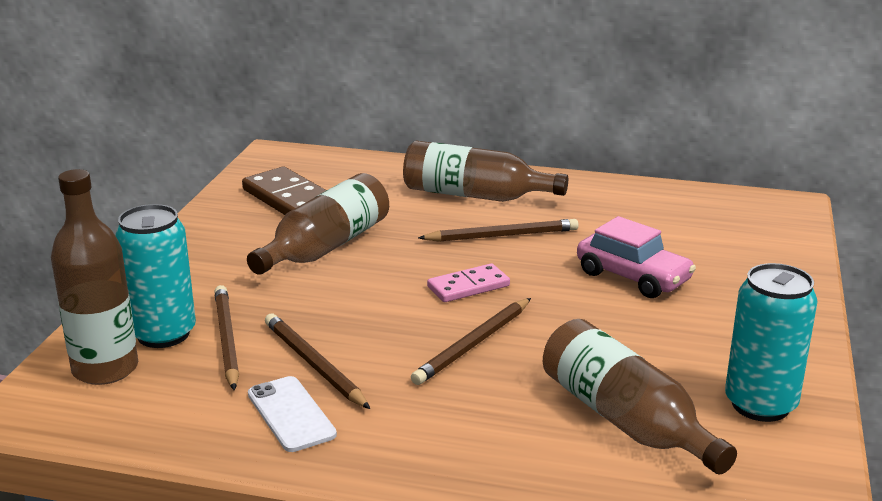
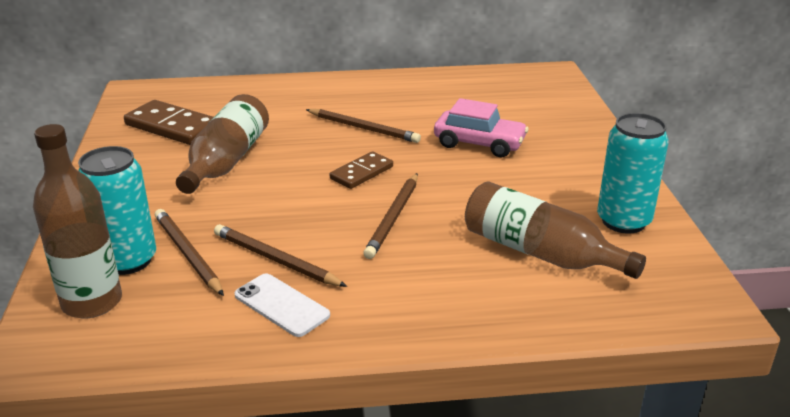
camera: 20 degrees left, 5 degrees up
(468, 286) = (362, 173): pink domino -> brown domino
(475, 195) = (323, 100): brown bottle -> none
(502, 236) = (363, 128): brown pencil -> brown pencil turned 60 degrees clockwise

